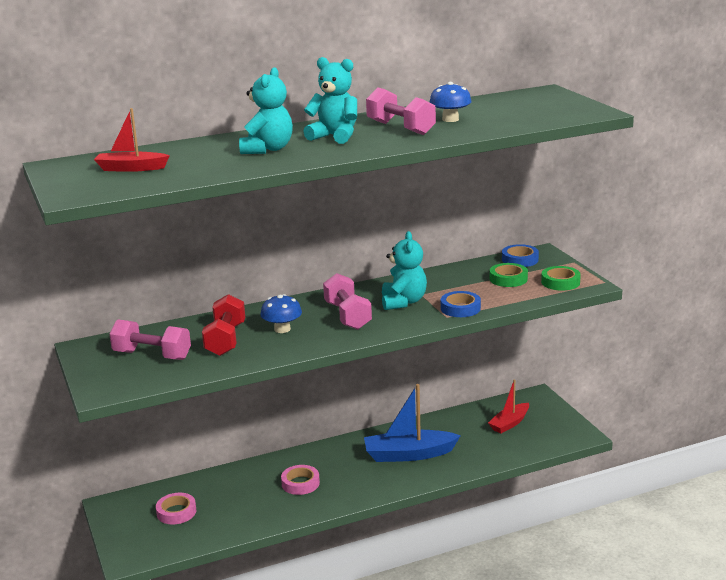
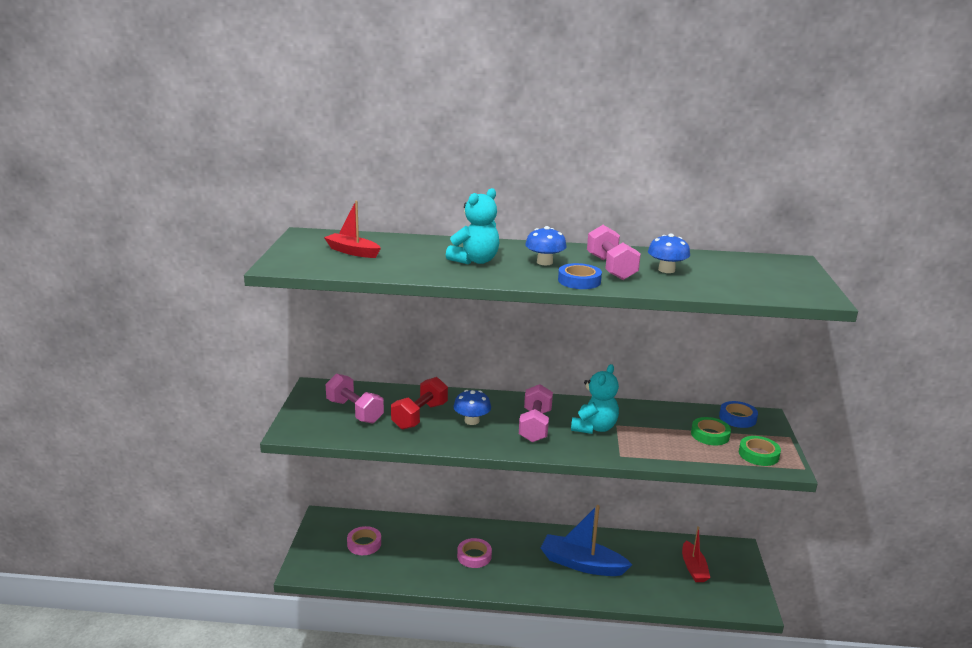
camera: 25 degrees right, 0 degrees up
(335, 136) = (544, 262): turquoise teddy bear -> blue mushroom
(460, 308) = (640, 451): blue tape -> blue tape (579, 281)
(509, 423) = (693, 568): red boat -> red boat turned 75 degrees counterclockwise

